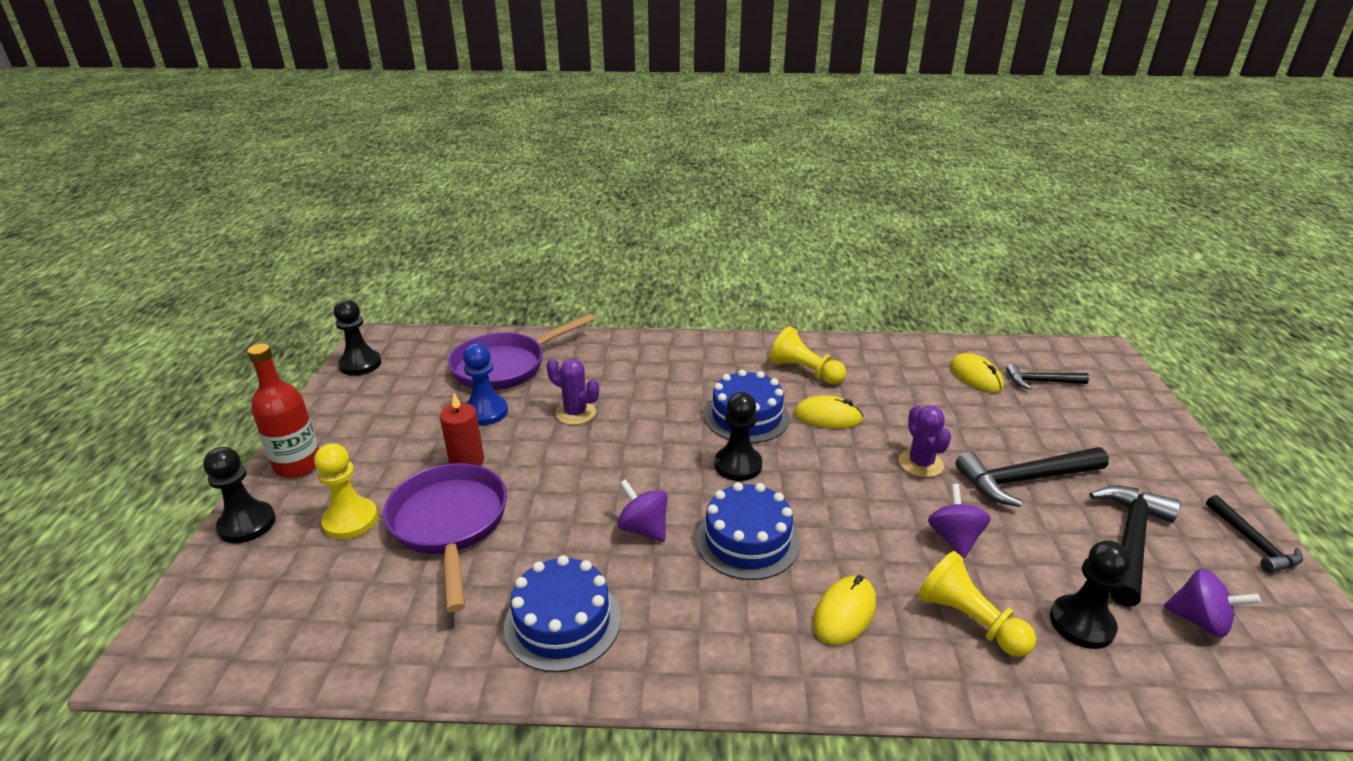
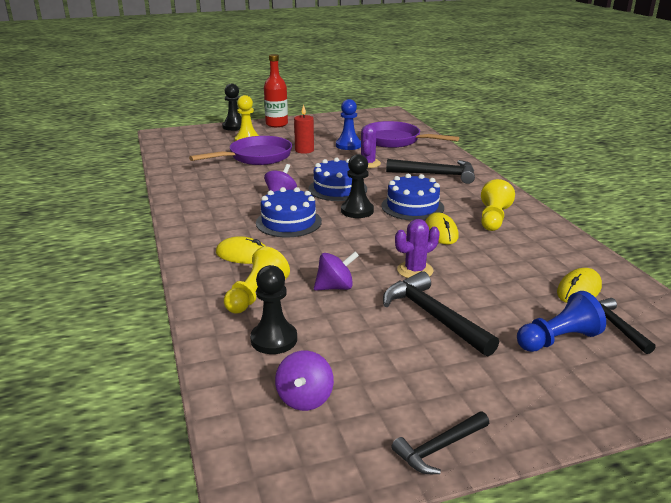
camera: 70 degrees right, 5 degrees down
(360, 364) = (362, 115): black pawn -> none
(562, 622) = (205, 190): blue cake -> blue cake (337, 189)
(1066, 419) = (558, 340): none -> blue pawn
(1130, 541) = (387, 368): black hammer -> black hammer (437, 175)

